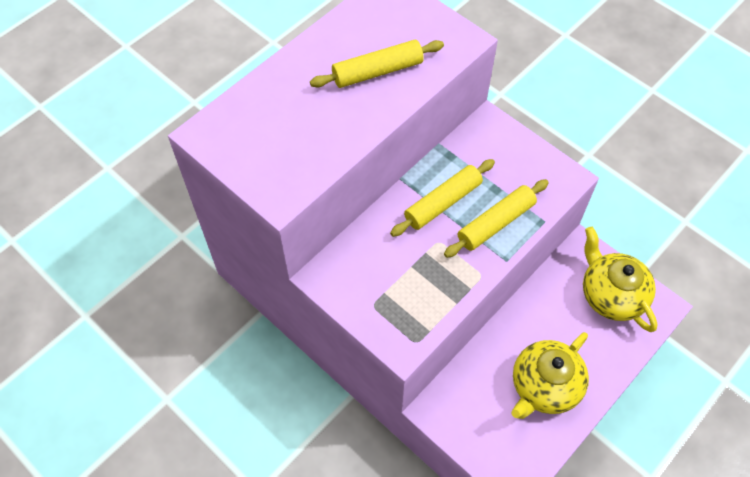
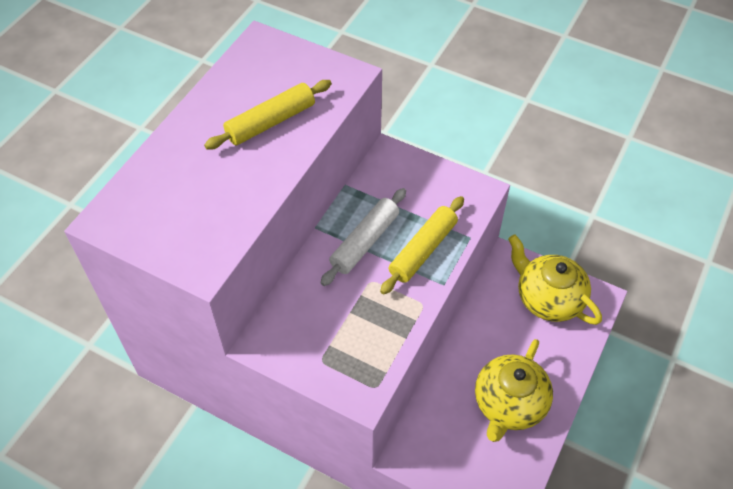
camera: 15 degrees left, 5 degrees down
(443, 203) = (365, 242): yellow rolling pin -> white rolling pin

